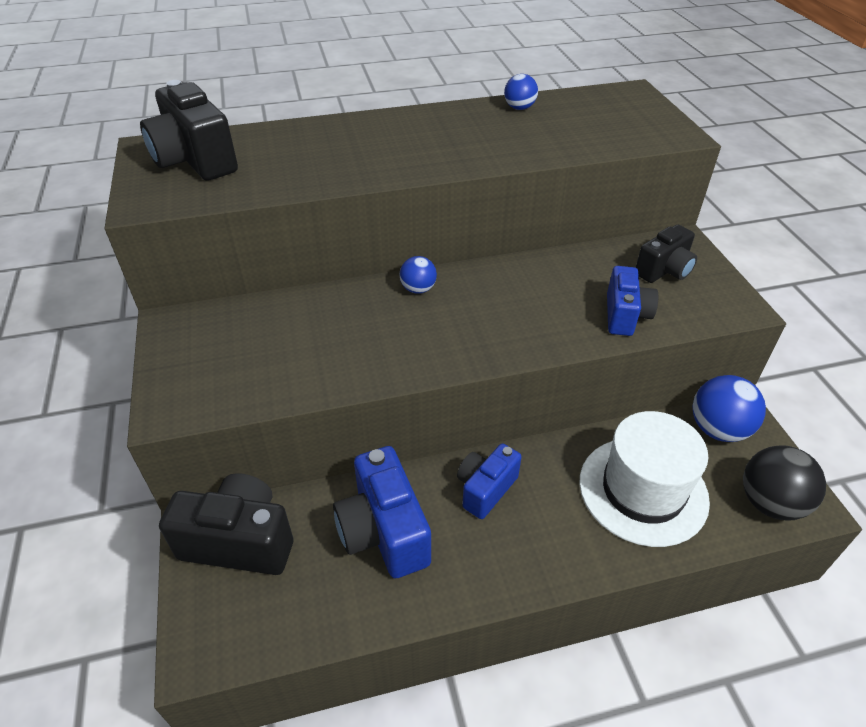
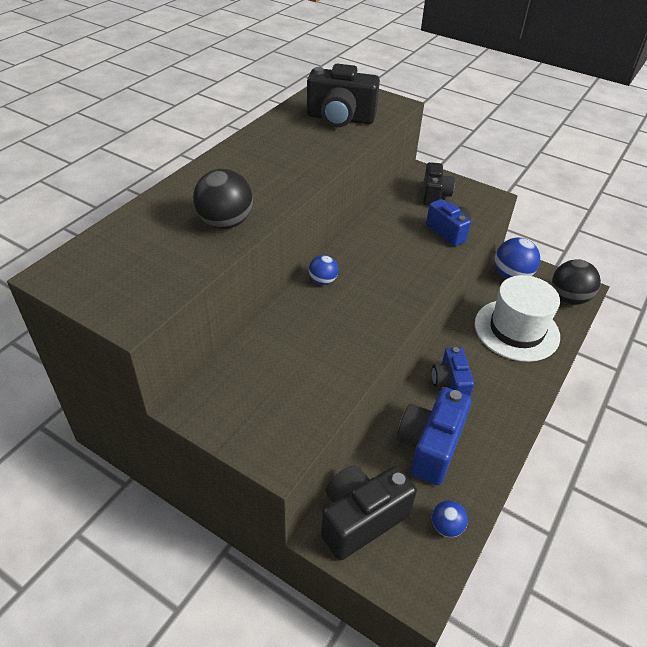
camera: 45 degrees left, 0 degrees up
(195, 160) = (115, 265): black camera -> black camera (340, 118)
(324, 169) = (225, 223): none -> black ball
(384, 531) = (430, 446): blue camera -> blue camera turned 90 degrees clockwise
(519, 108) = (285, 122): blue ball -> blue ball (446, 527)

